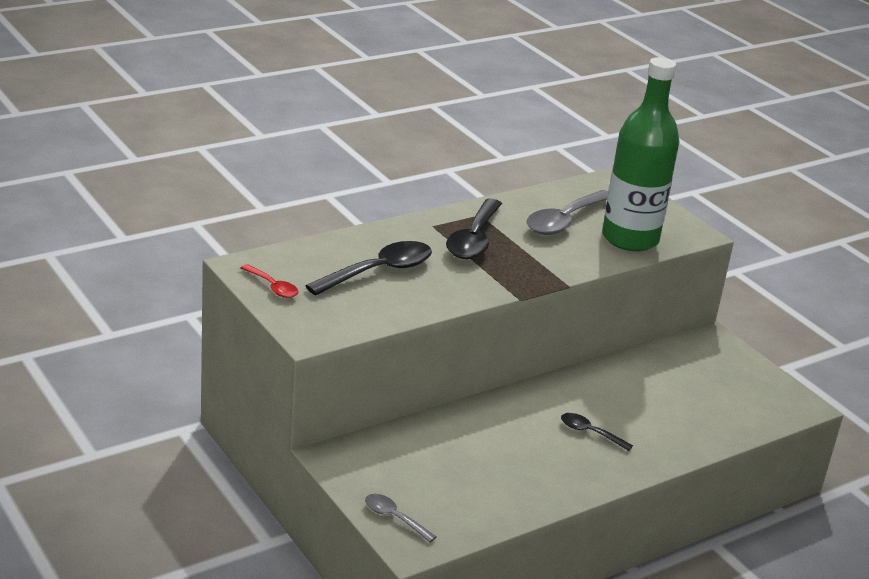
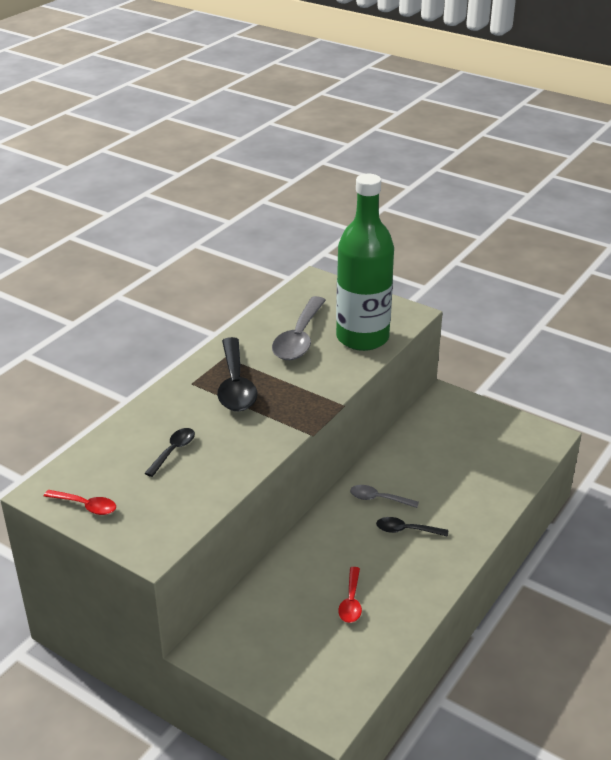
camera: 20 degrees left, 5 degrees up
(379, 271) = (173, 451): black spoon -> black spoon, size x0.53
(394, 518) = (297, 693): grey spoon -> grey spoon (378, 499)
(494, 469) = (351, 601): none -> red spoon

